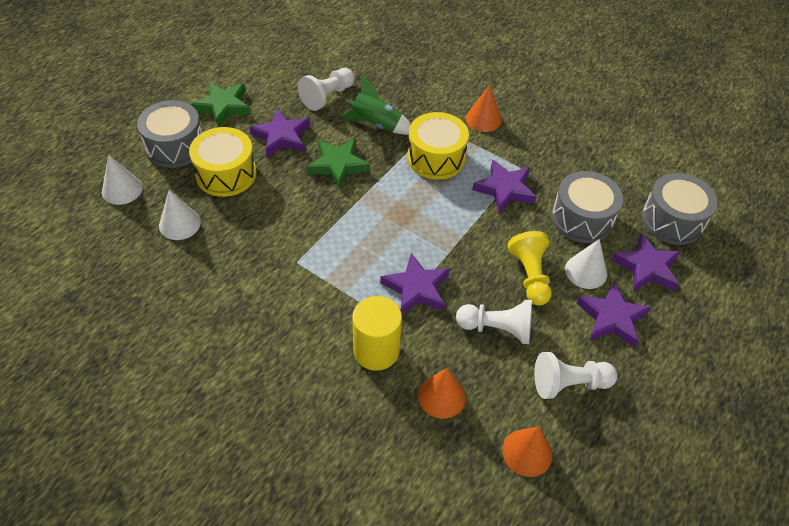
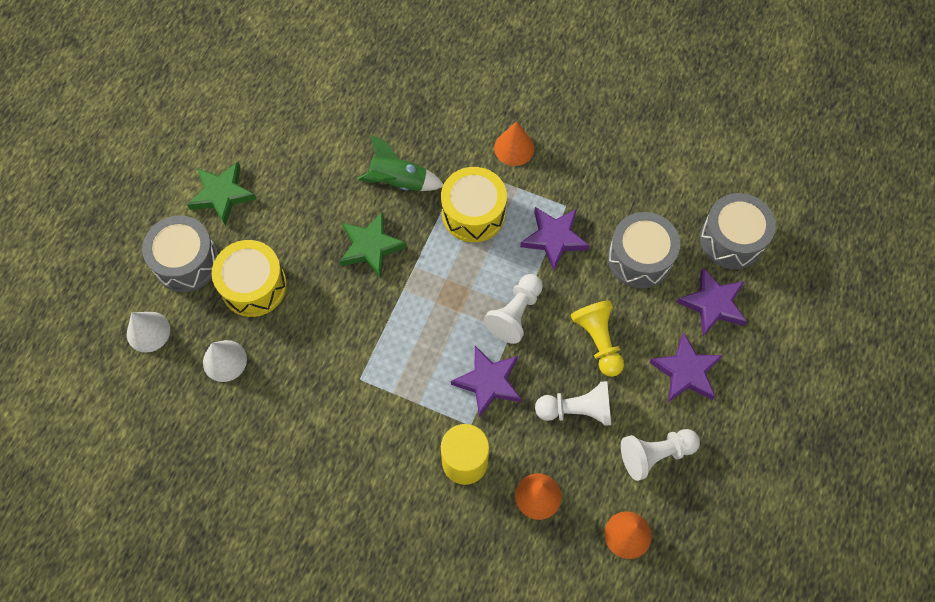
camera: 10 degrees left, 15 degrees up
(282, 137) = (299, 222): purple star -> none
(327, 96) = (334, 154): white pawn -> white pawn (515, 314)
(586, 271) = (653, 322): white cone -> none

